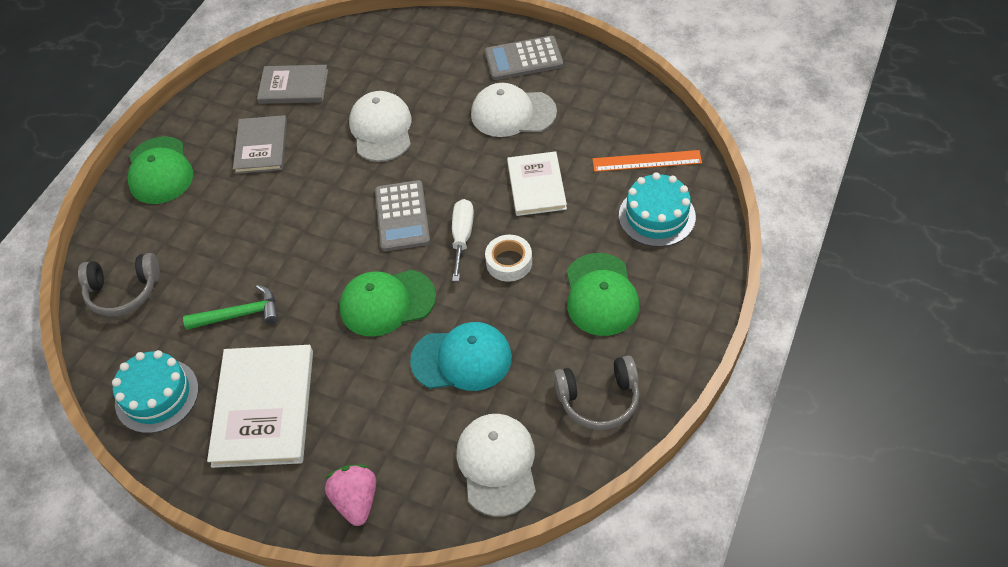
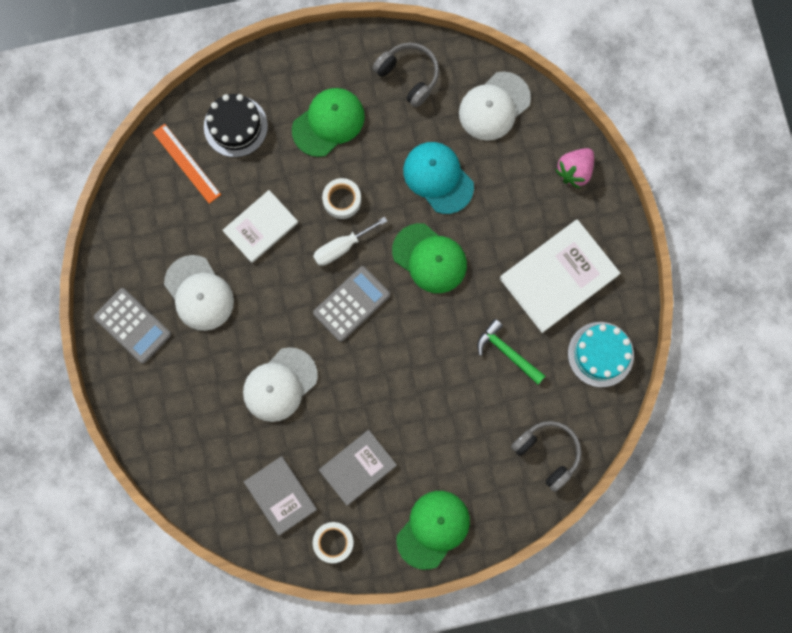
camera: 130 degrees left, 25 degrees up
(223, 101) = (333, 542): none -> white tape
(657, 216) = (235, 126): turquoise cake -> black cake

